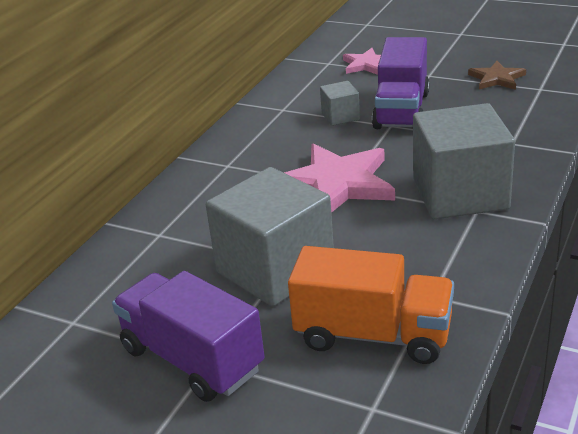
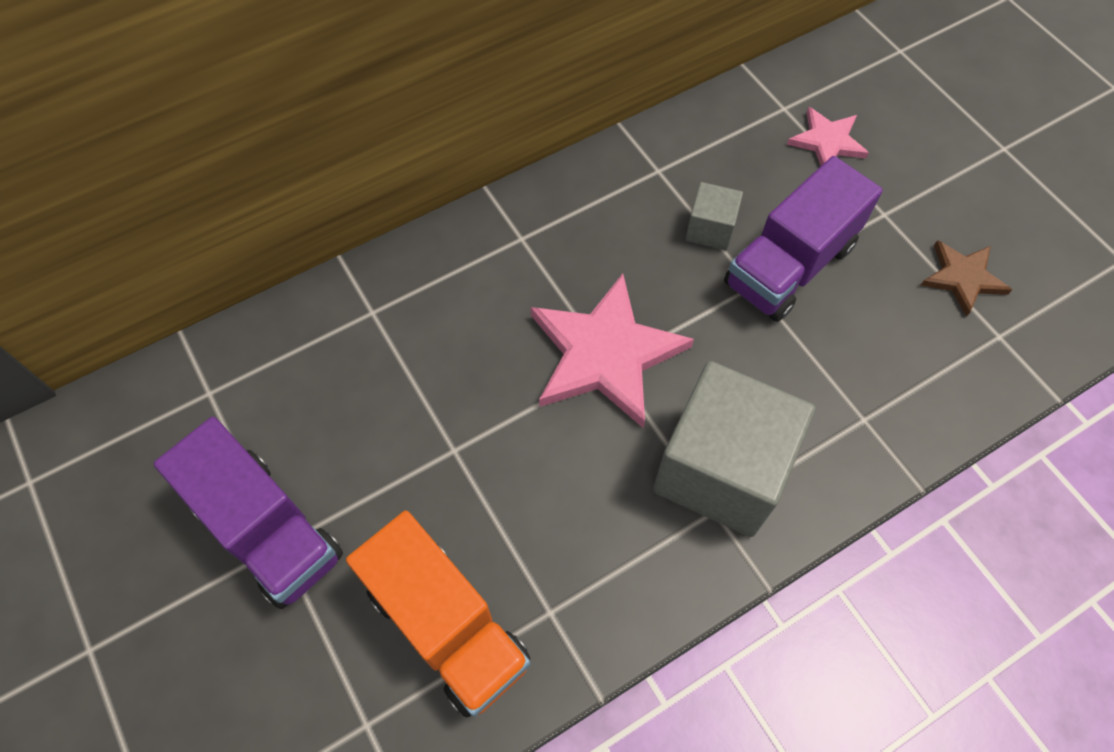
camera: 30 degrees right, 30 degrees up
(192, 359) = (267, 529): purple truck -> purple truck turned 150 degrees clockwise
(275, 269) = (435, 453): grey cube -> none

